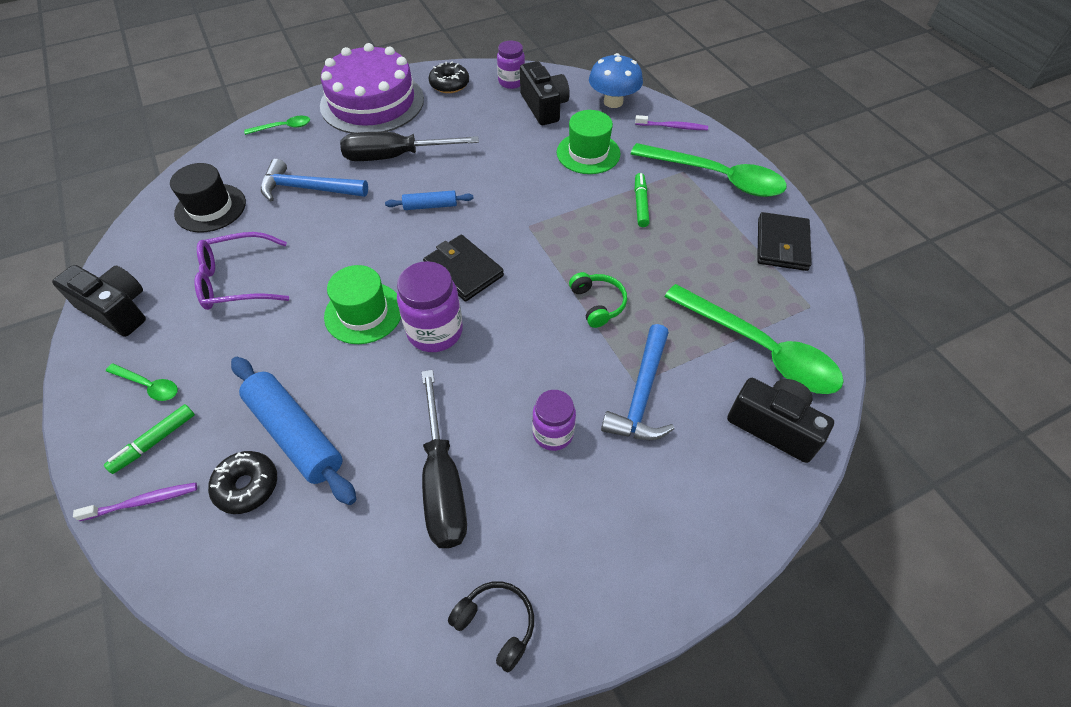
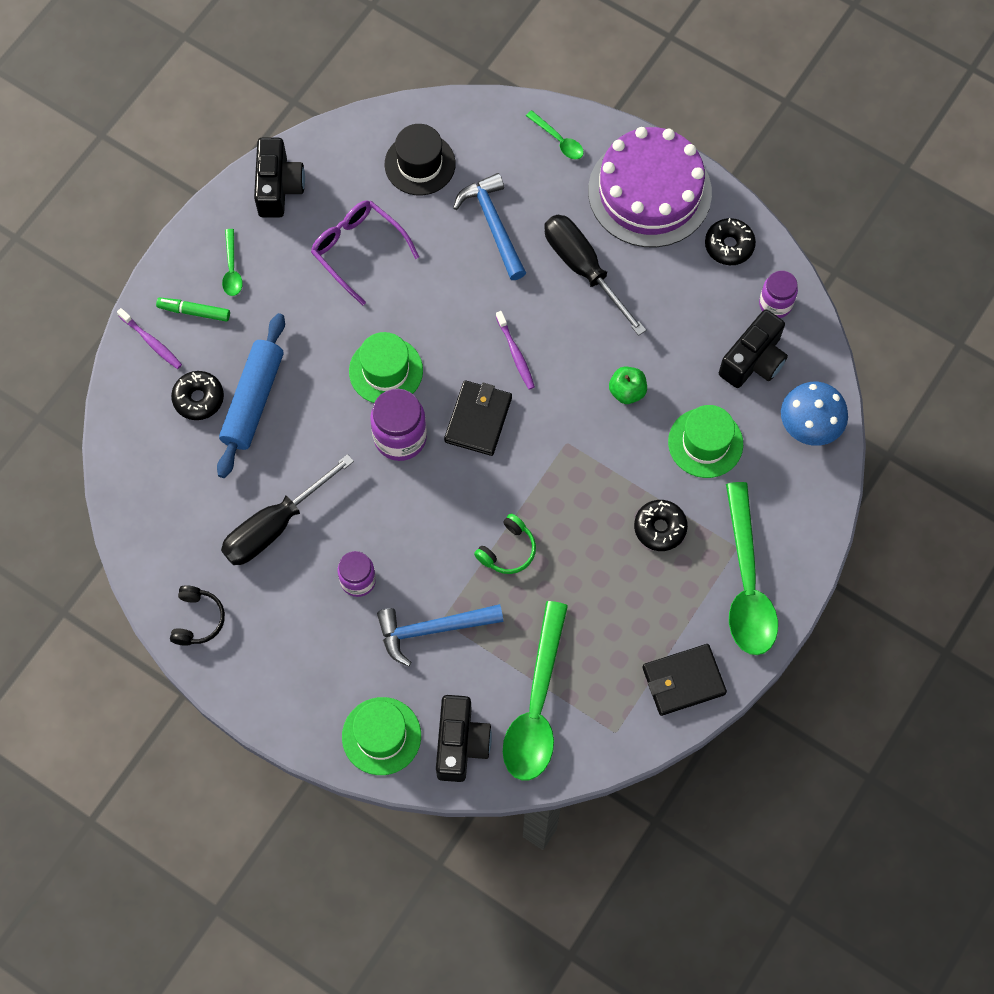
camera: 60 degrees right, 15 degrees up
(430, 206) = (538, 343): blue rolling pin -> none
(514, 175) = (627, 391): none -> green apple
(640, 204) = (660, 528): green marker -> black donut
(672, 127) = (805, 506): purple toothbrush -> purple toothbrush (515, 354)
(735, 494) = (381, 736): none -> green hat

